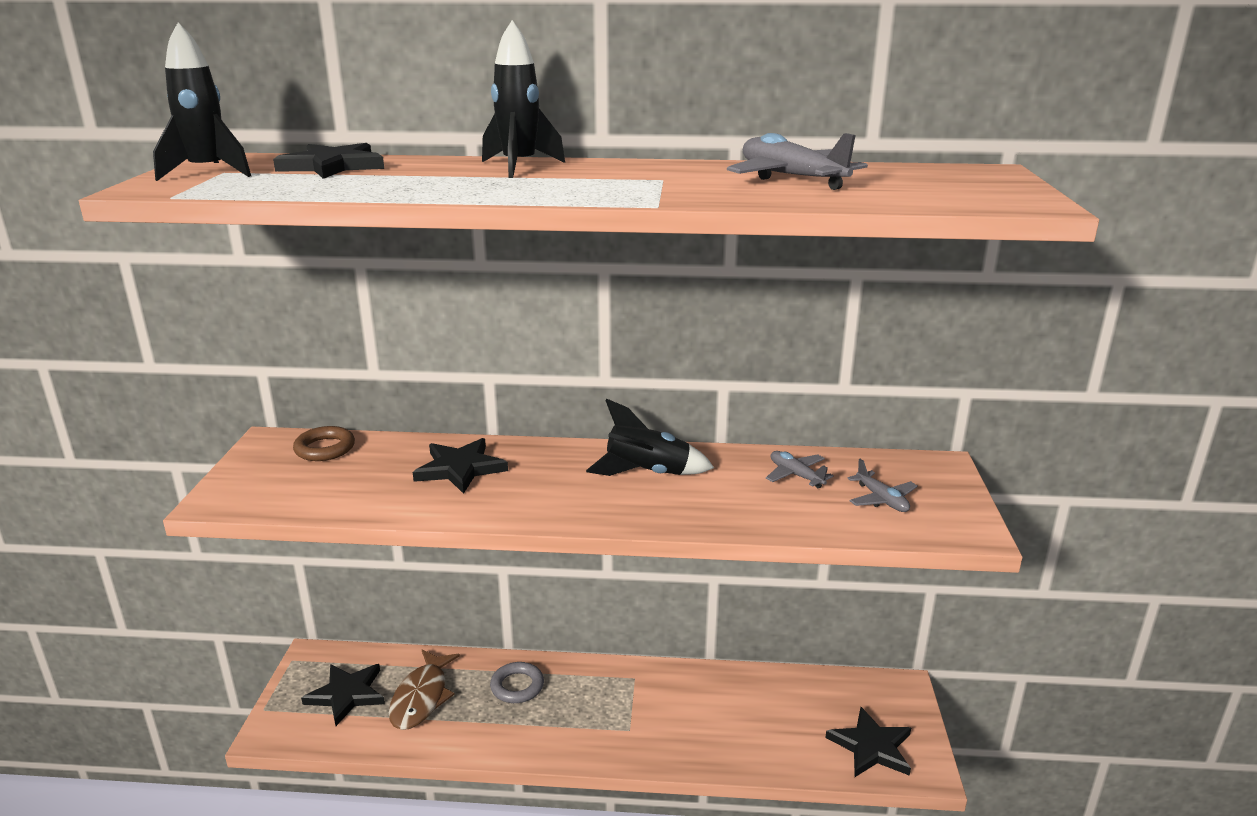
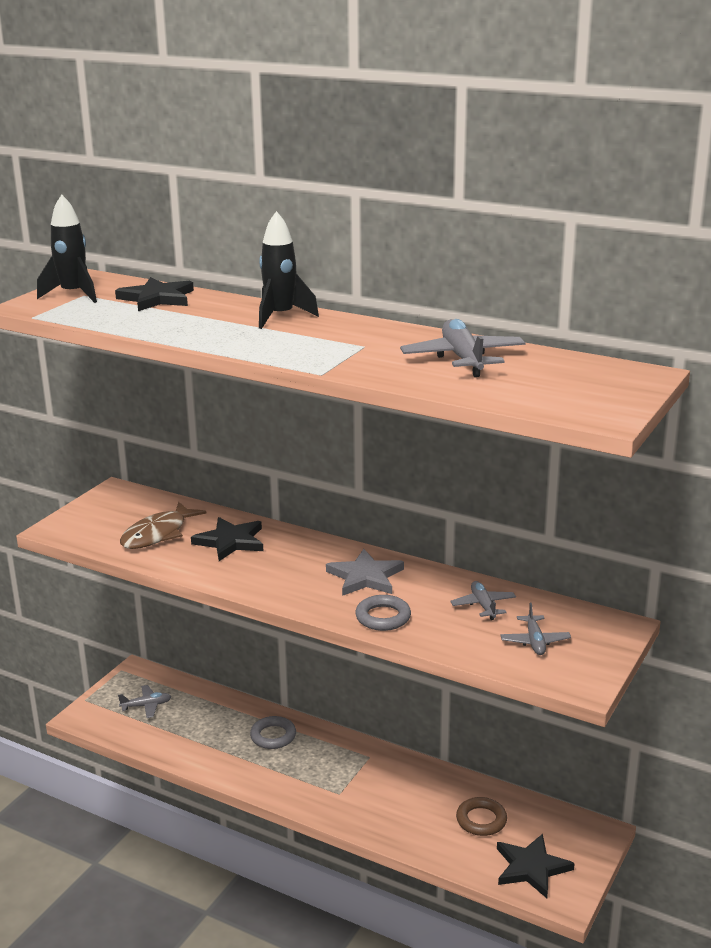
camera: 25 degrees right, 0 degrees up
(325, 448) = (148, 505): brown ring -> brown ring (481, 820)
(347, 694) = (146, 706): black star -> grey plane
(421, 697) = (198, 723): brown fish -> brown fish (158, 534)
(647, 473) = (365, 577): black rocket -> grey star
(706, 512) = (383, 617): none -> grey ring

